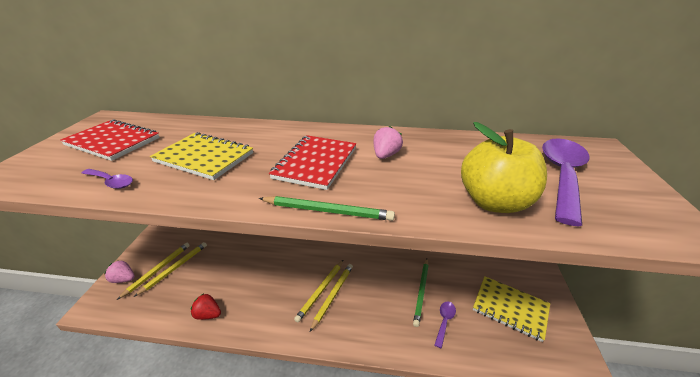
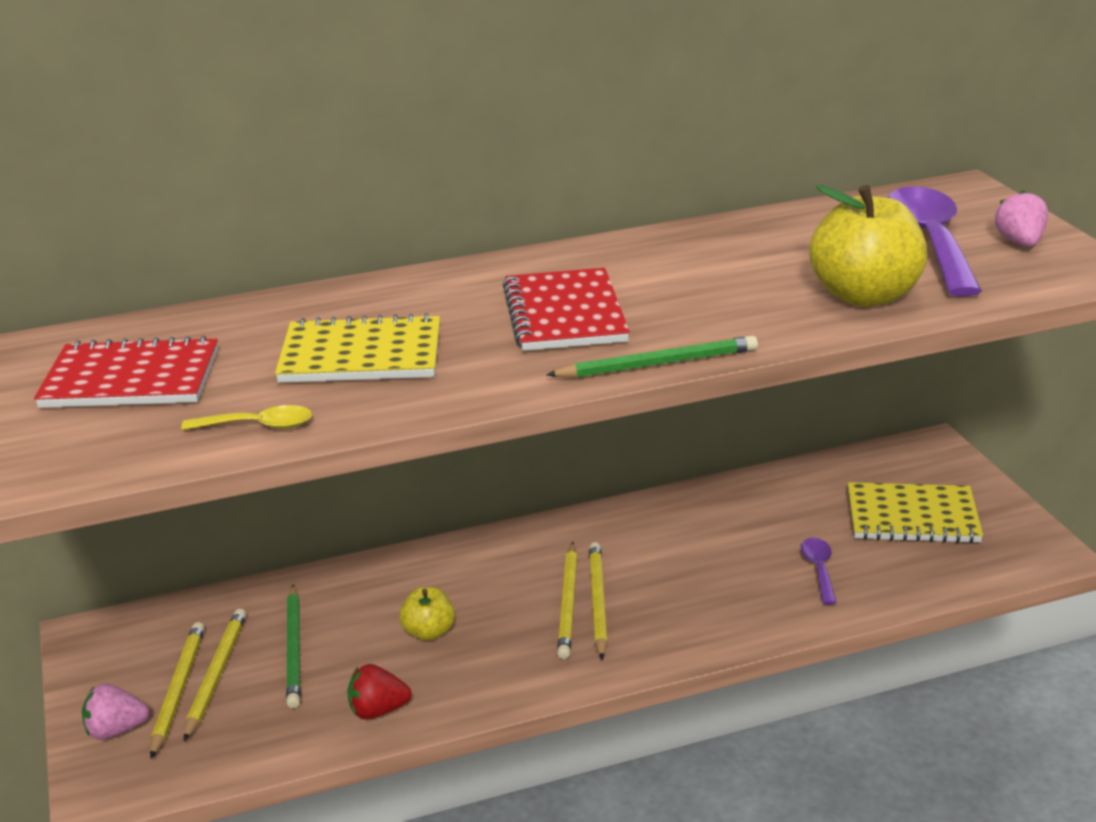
camera: 25 degrees left, 5 degrees down
(111, 182) = (258, 426): purple spoon -> yellow spoon
(258, 281) = (429, 632): none -> yellow apple
(385, 155) = (662, 276): pink strawberry -> pink strawberry (1020, 242)
(421, 292) = (753, 543): green pencil -> green pencil (294, 649)

